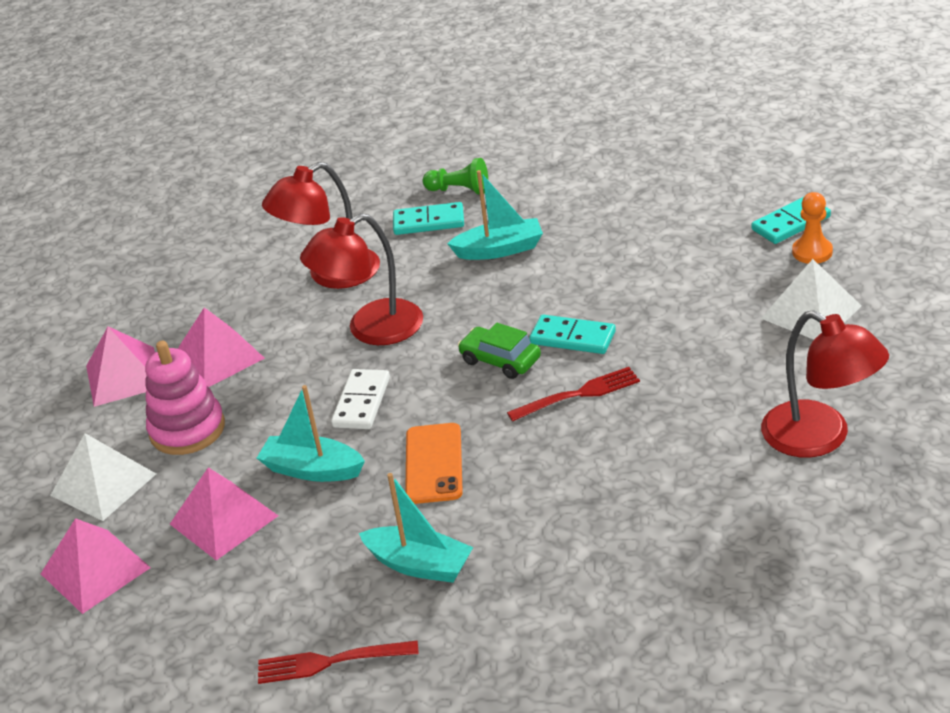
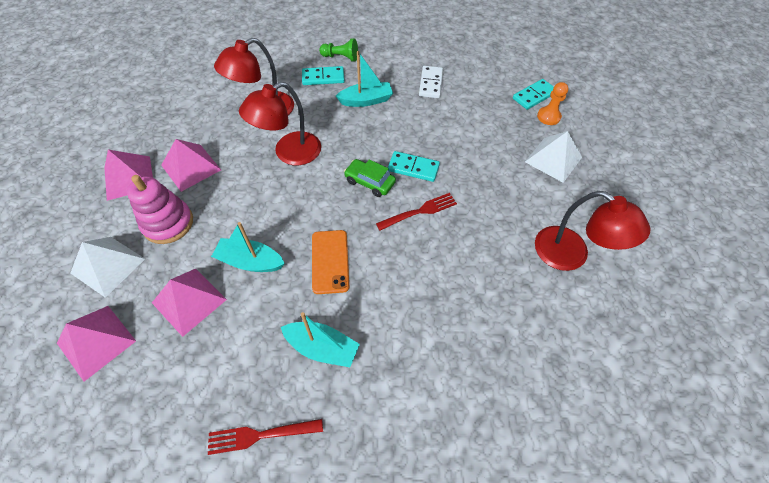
camera: 10 degrees left, 20 degrees up
(361, 402) = (283, 208): white domino -> white domino (430, 84)

